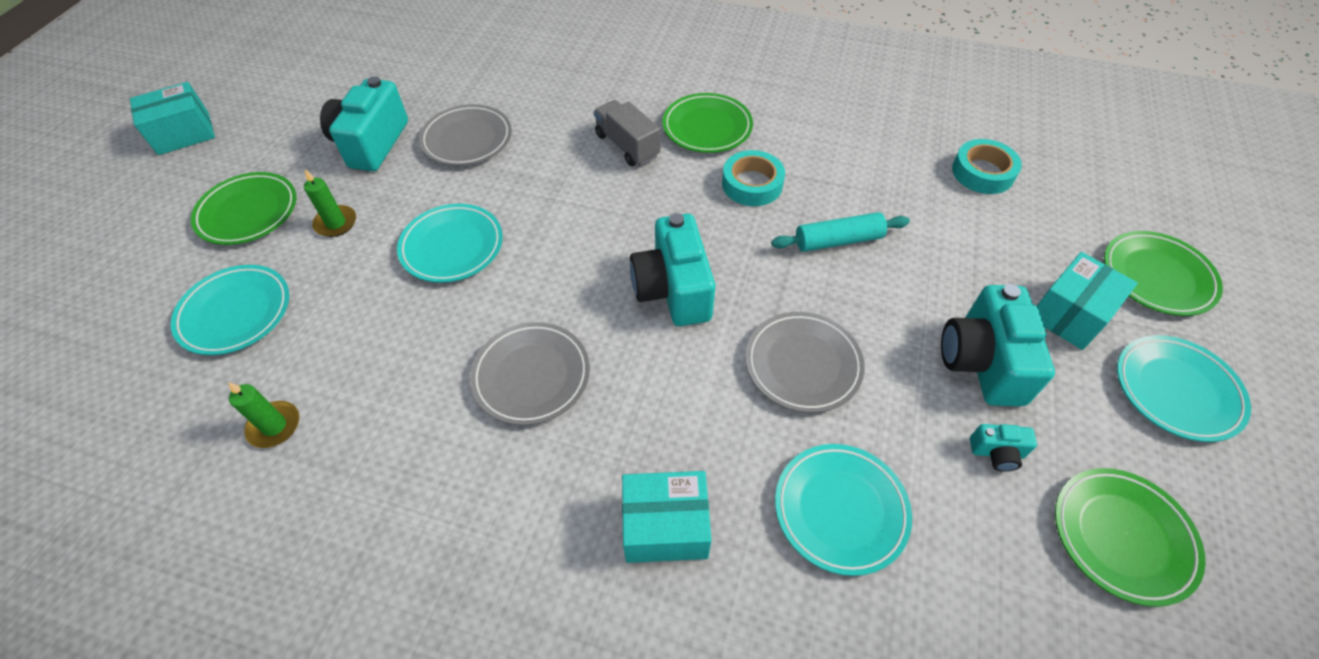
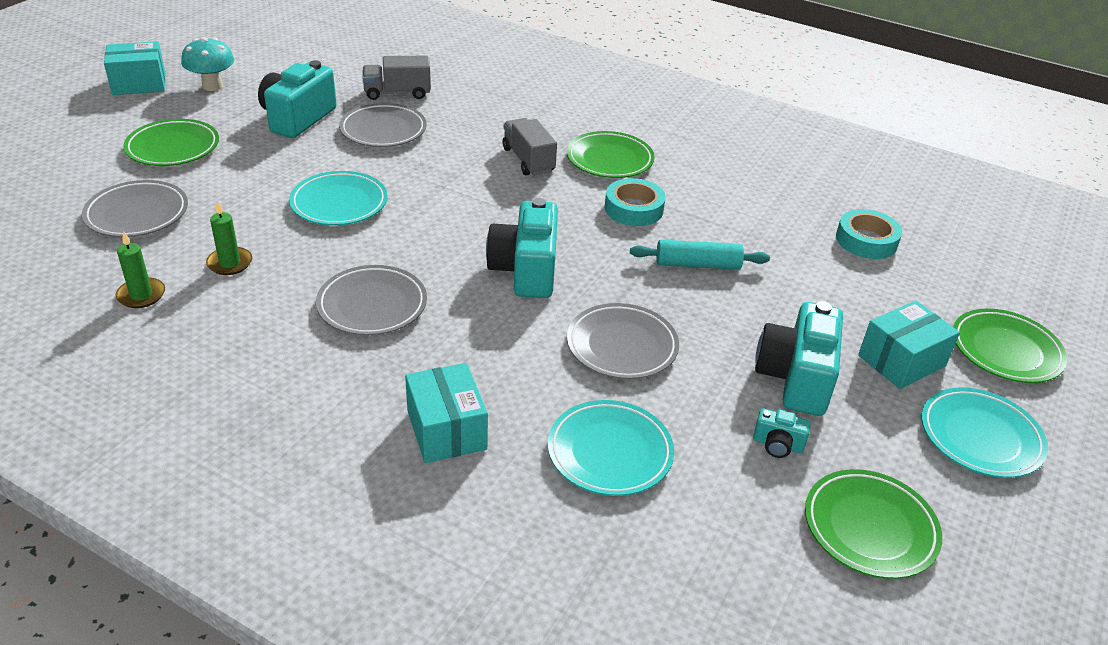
camera: 10 degrees right, 15 degrees down
(235, 313) = (137, 214): turquoise plate -> grey plate
(266, 120) = (212, 86): none -> turquoise mushroom
(336, 223) = (245, 169): green candle -> green candle (230, 263)
(466, 88) = (397, 93): none -> grey truck
(665, 526) = (446, 430): turquoise box -> turquoise box turned 60 degrees clockwise

